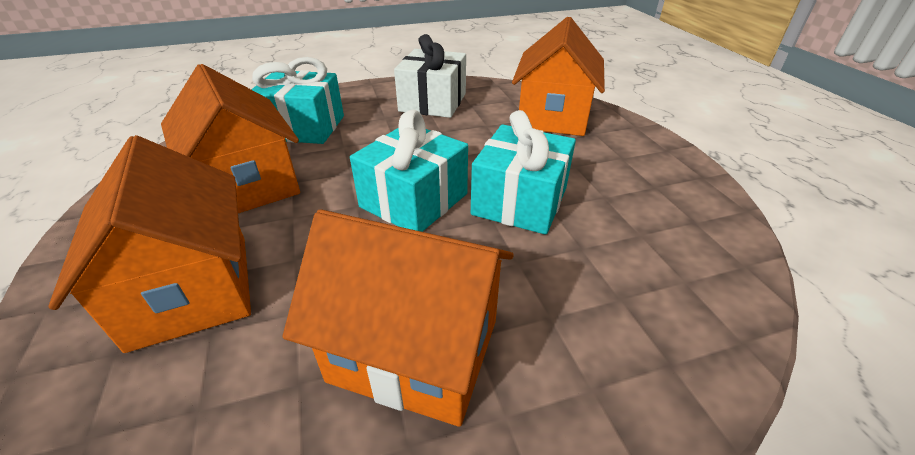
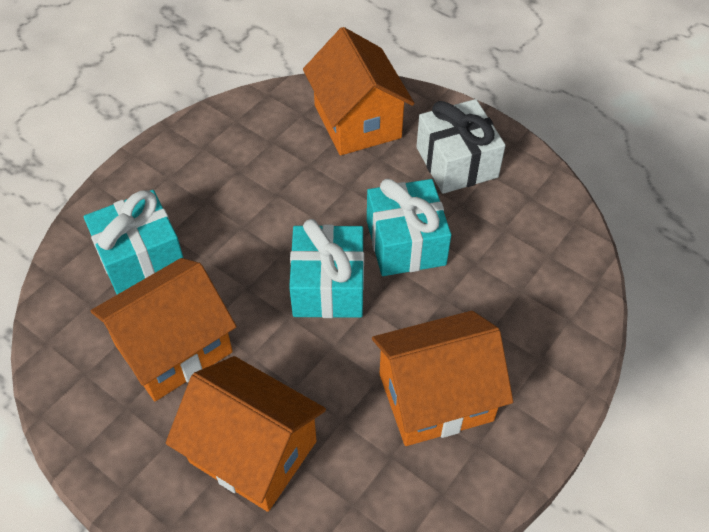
camera: 35 degrees left, 15 degrees up
(247, 184) = (174, 348): orange house -> orange house turned 60 degrees counterclockwise
(432, 102) = (230, 155): white gift -> white gift (456, 162)

